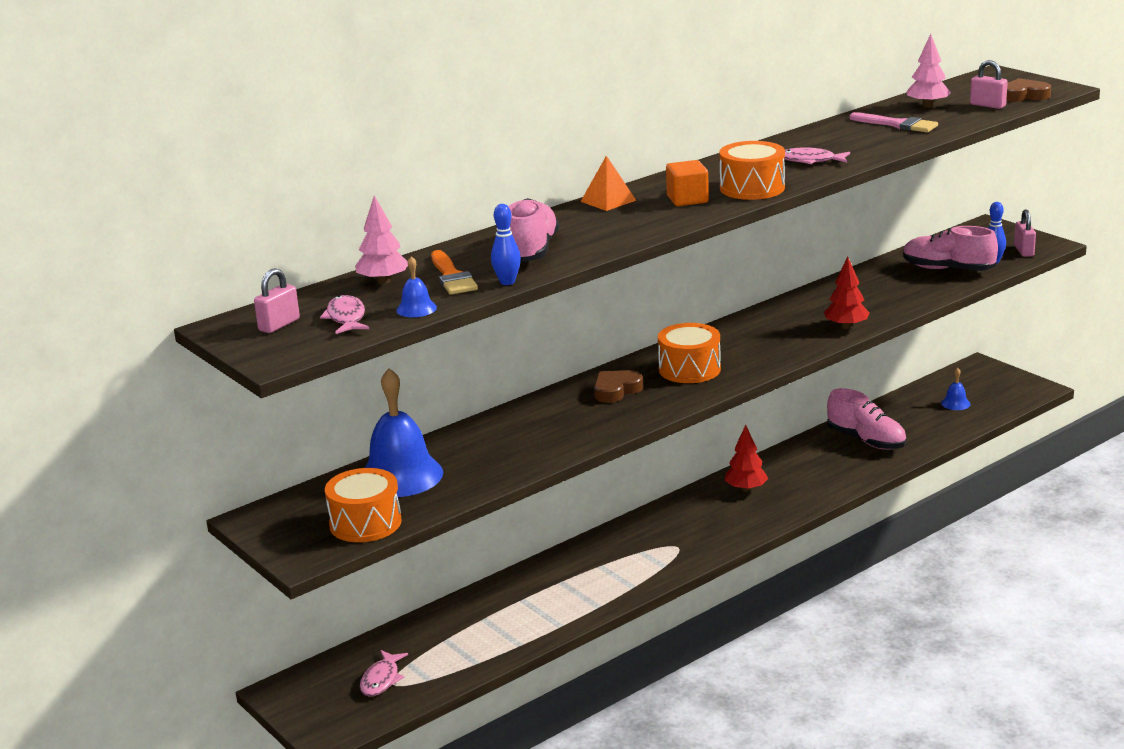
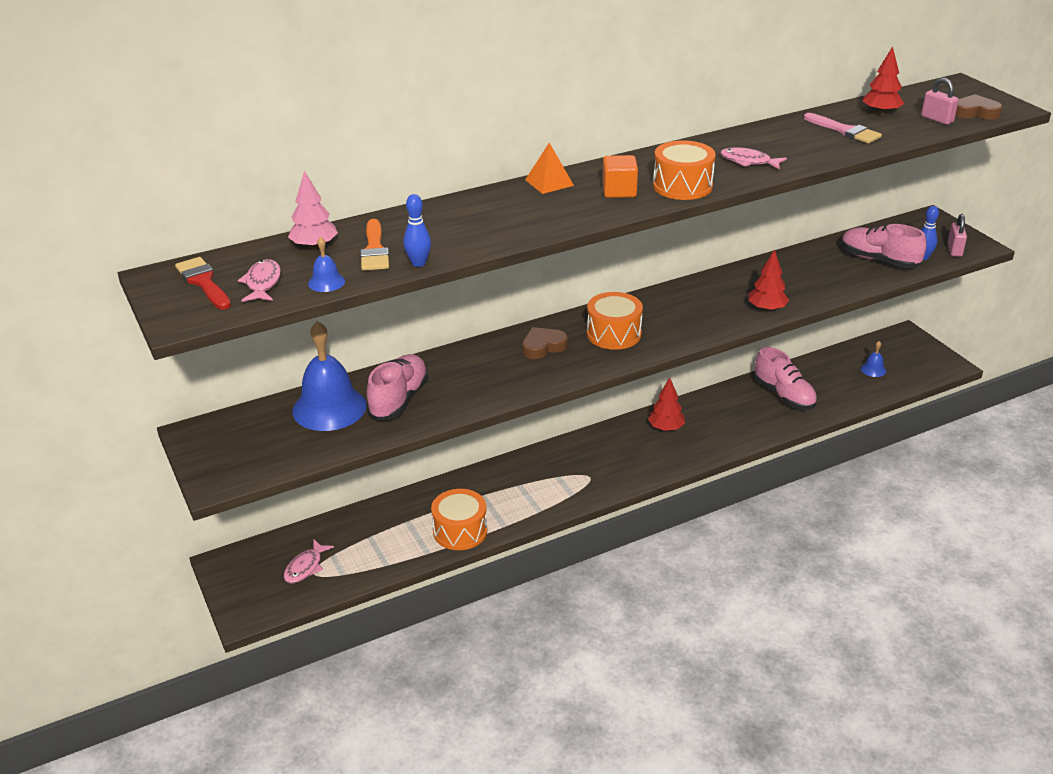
camera: 10 degrees right, 10 degrees up
(279, 325) = (203, 282): pink padlock -> red brush
(365, 523) = (280, 454): orange drum -> orange drum (460, 531)
(531, 251) = (456, 230): pink shoe -> pink shoe (399, 399)
(927, 106) = (881, 112): pink tree -> red tree

